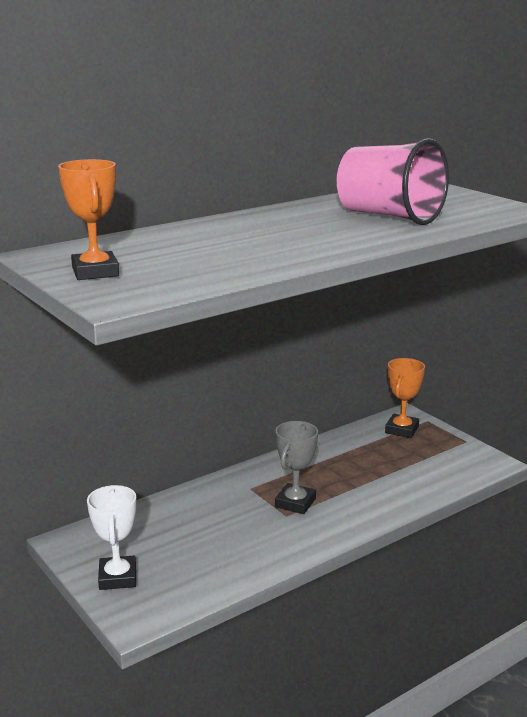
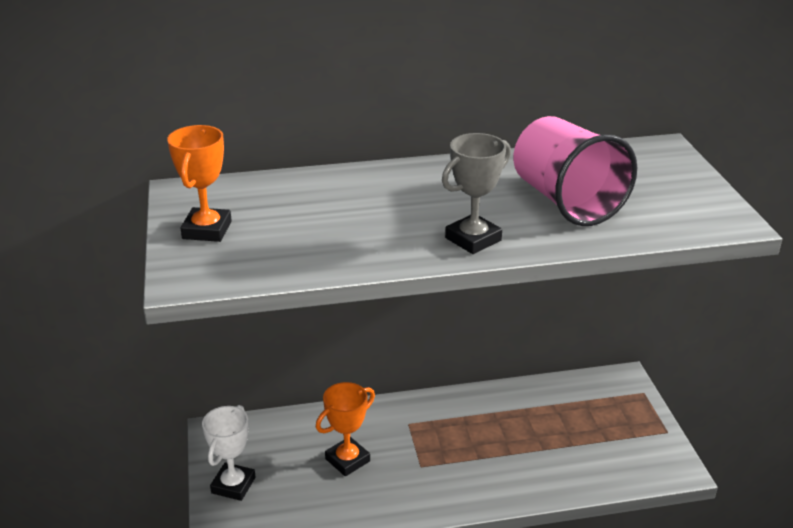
camera: 25 degrees right, 10 degrees up
(295, 503) = (438, 454): grey trophy -> grey trophy (473, 239)
(401, 430) = (607, 396): orange trophy -> orange trophy (347, 460)

